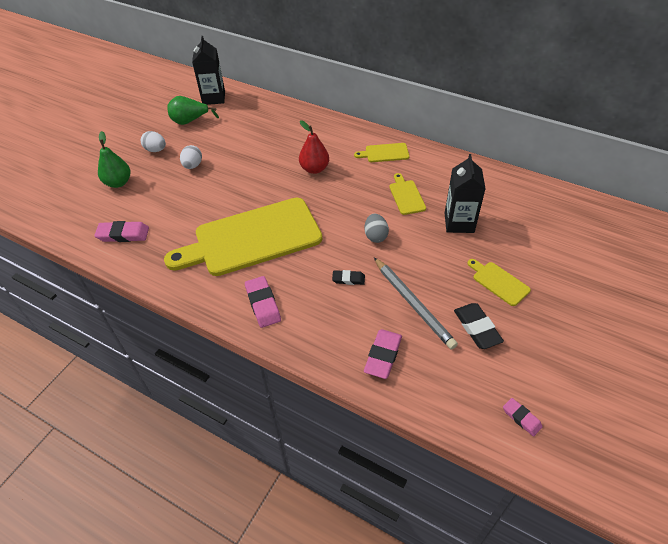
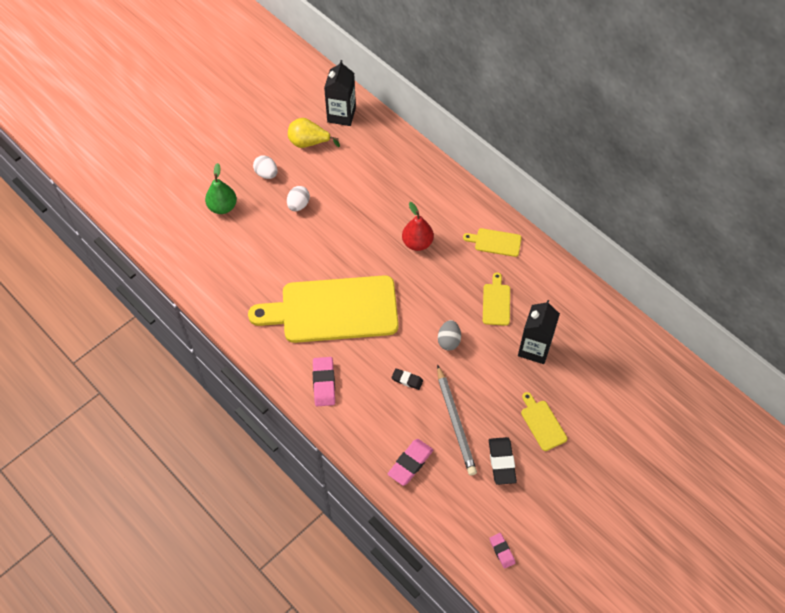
camera: 15 degrees right, 10 degrees up
(123, 234) = (217, 271): pink eraser -> none
(190, 121) = (309, 143): green pear -> yellow pear

